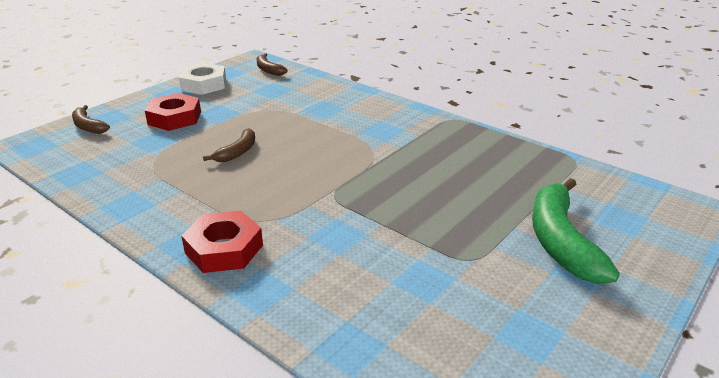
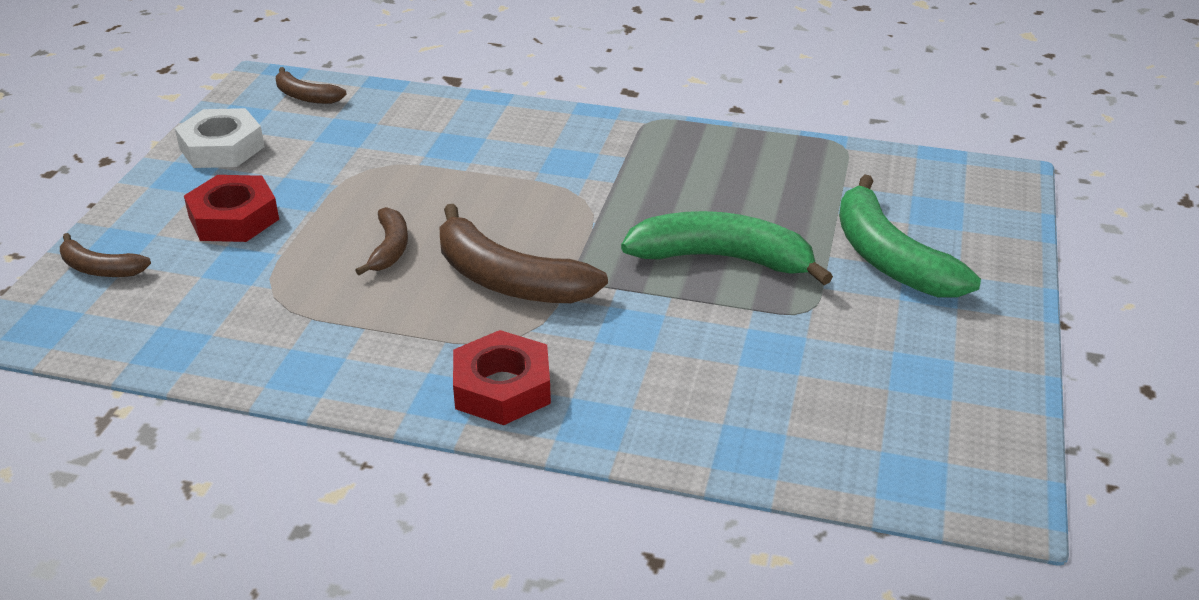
camera: 25 degrees left, 5 degrees up
(287, 186) = (508, 280): none -> brown banana
(435, 209) = (722, 259): none -> green banana

